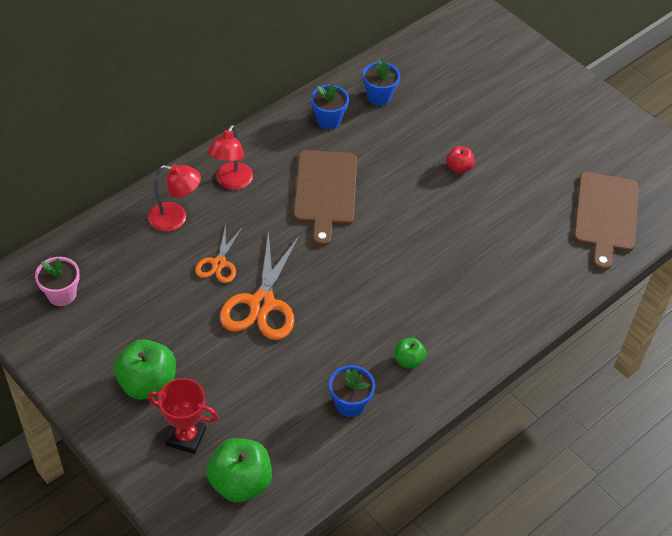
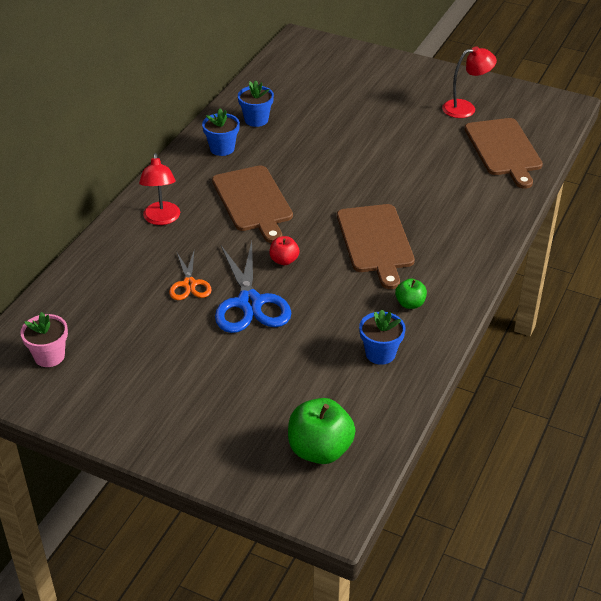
camera: 20 degrees left, 10 degrees down
(147, 383) = (180, 401): green apple -> none
(175, 218) = (126, 262): red lamp -> red lamp (465, 108)
(186, 437) = (244, 431): red trophy -> none
(261, 304) = (249, 303): orange scissors -> blue scissors
(415, 279) = (375, 241): none -> brown cutting board
(459, 168) = (359, 151): red apple -> red apple (284, 260)

